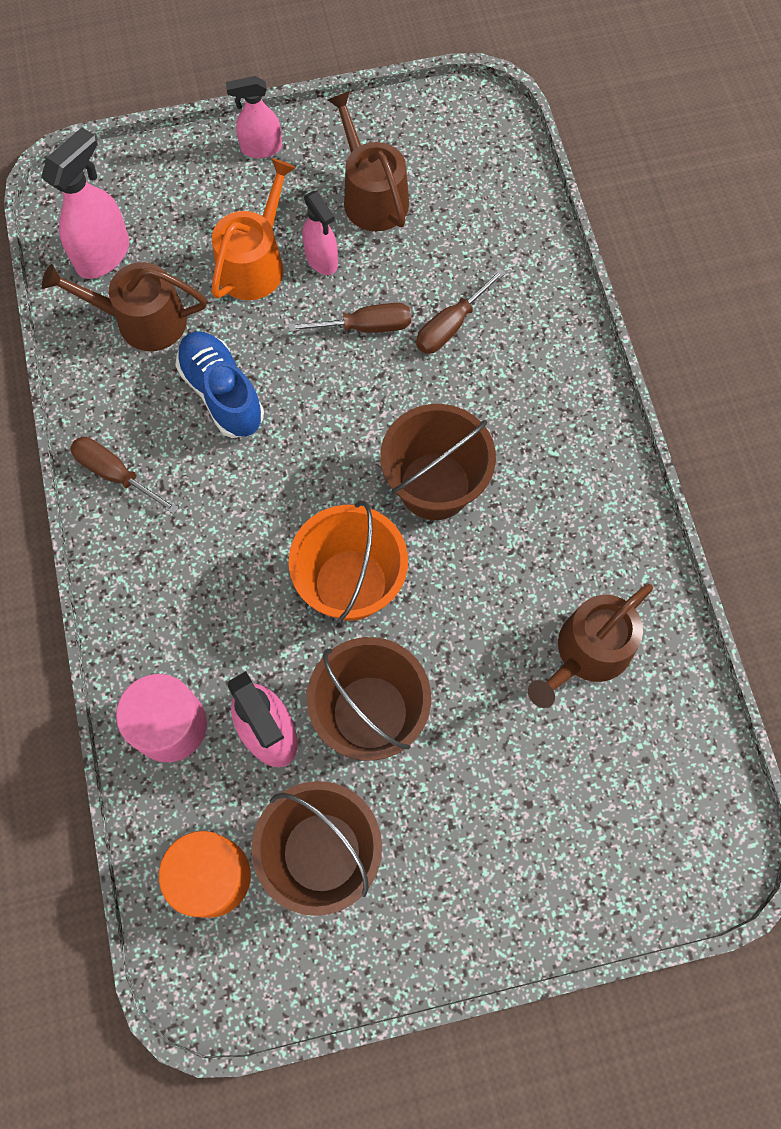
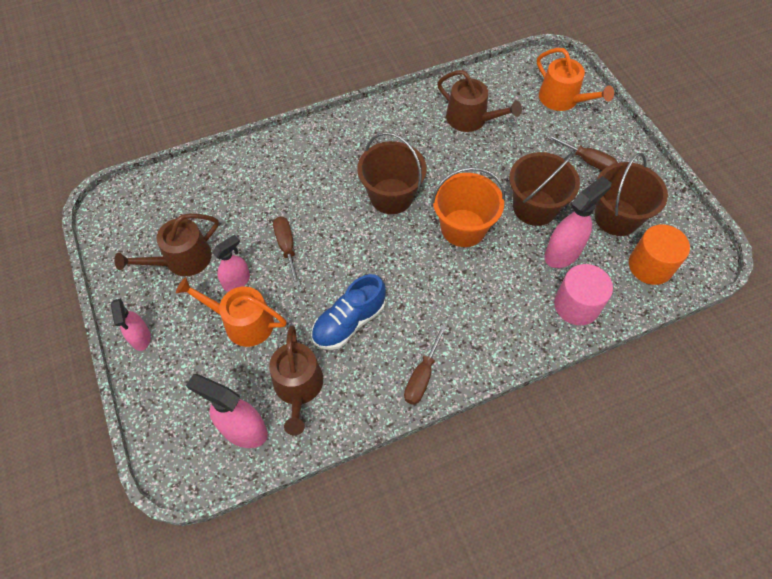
camera: 100 degrees left, 10 degrees down
(451, 325) = (280, 202): brown screwdriver -> brown screwdriver (587, 161)
(618, 844) = (562, 99): none -> orange watering can

